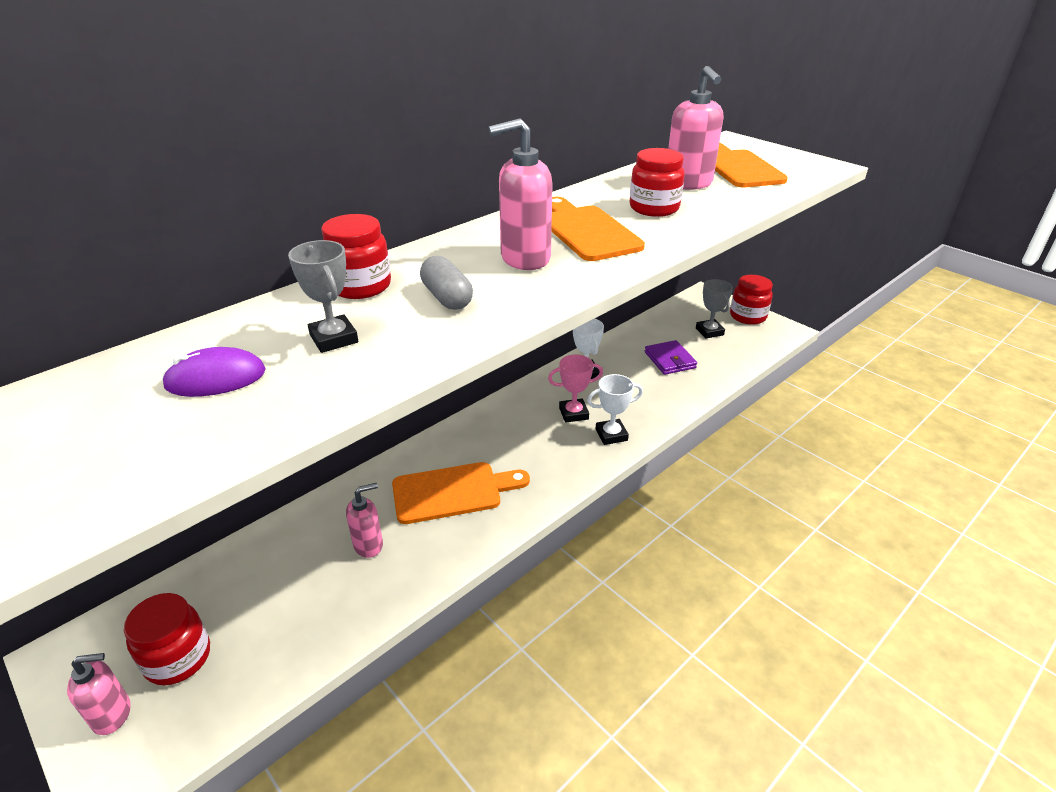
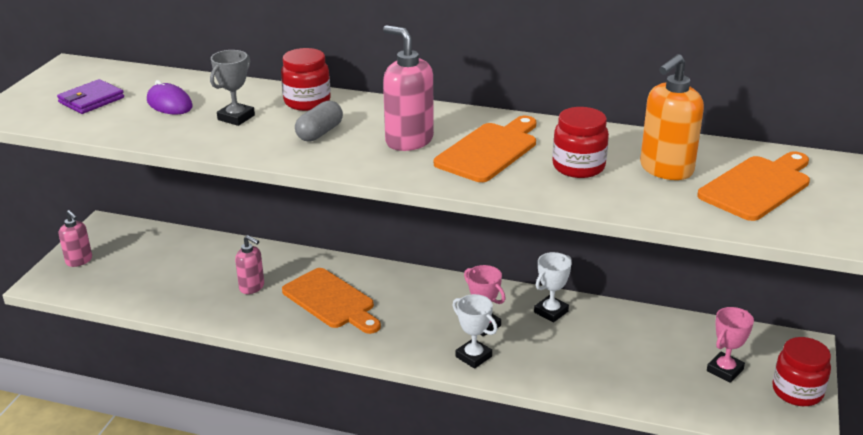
camera: 60 degrees right, 5 degrees down
(178, 658) = (123, 261): red jar -> none
(670, 360) = (634, 357): purple wallet -> purple wallet (91, 100)
(688, 184) = (666, 170): pink soap dispenser -> orange soap dispenser
(709, 331) = (725, 370): grey trophy -> pink trophy

